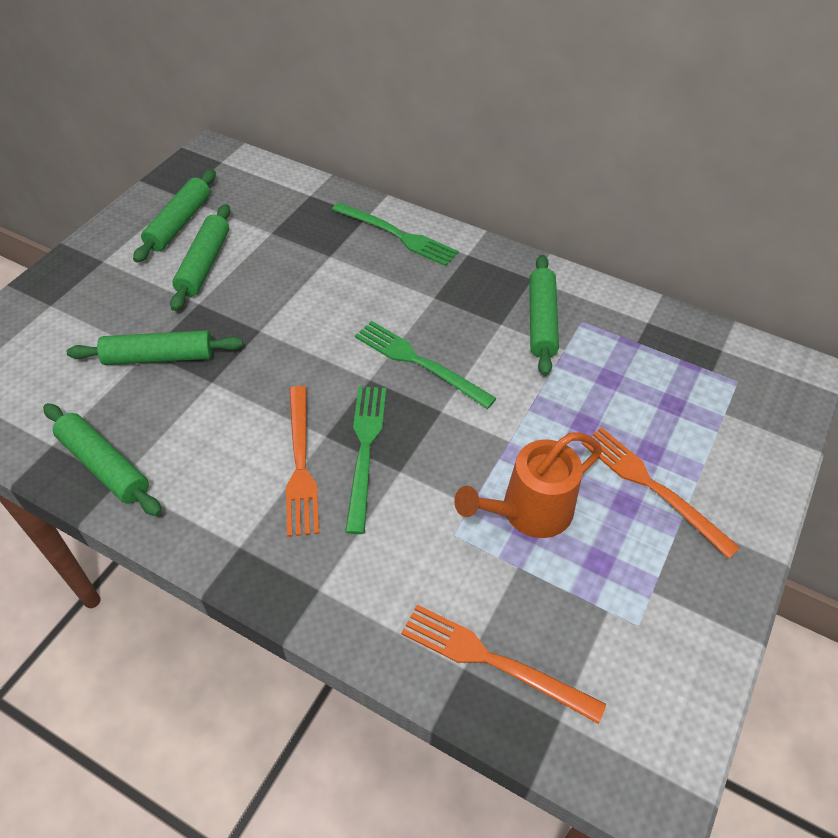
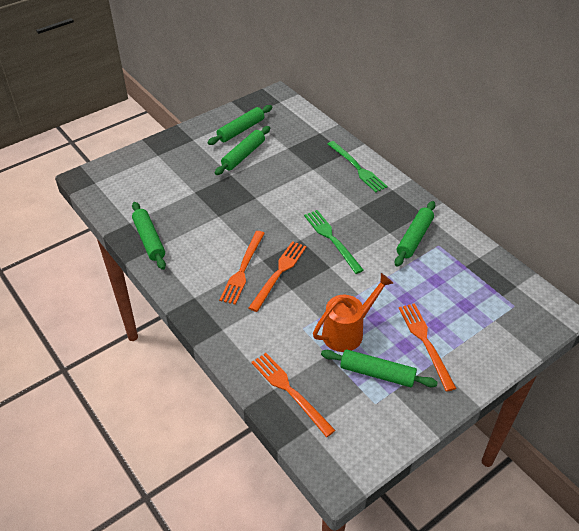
camera: 25 degrees right, 5 degrees down
(159, 357) = (198, 196): green rolling pin -> green rolling pin (377, 373)
(365, 451) = (278, 274): green fork -> orange fork
(528, 512) = (348, 331): orange watering can -> orange watering can turned 150 degrees clockwise

